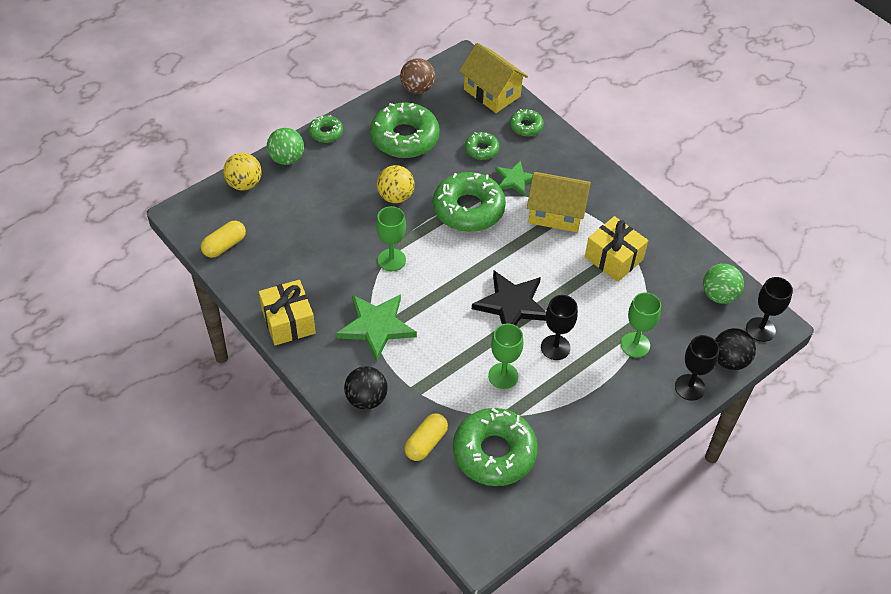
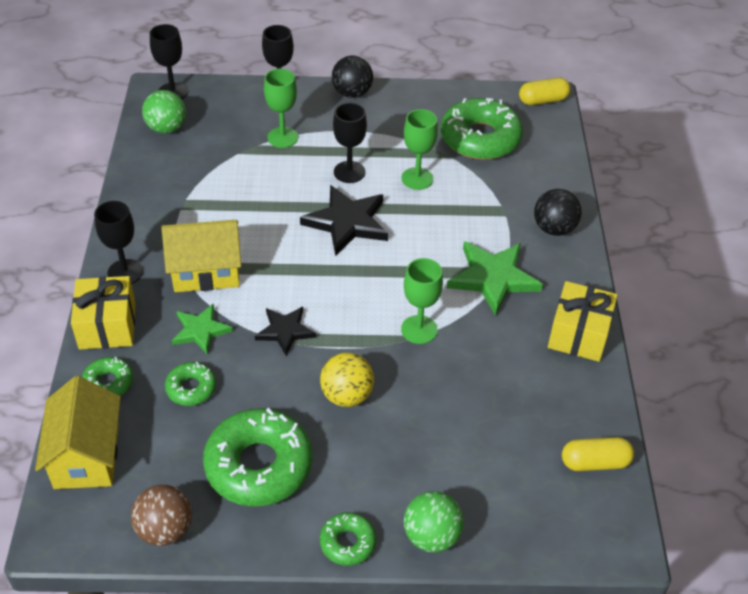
camera: 140 degrees left, 5 degrees down
(244, 184) = (514, 534): yellow ball -> none
(426, 443) = (529, 173): yellow capsule -> yellow capsule (543, 100)
(468, 209) = (285, 331): green donut -> black star
(556, 214) = (206, 271): yellow house -> yellow house turned 60 degrees counterclockwise
(599, 183) = (125, 272): none -> black goblet
(613, 258) = (209, 203): yellow gift -> yellow gift (107, 325)
(729, 360) = (226, 90): black ball -> black ball (352, 93)

